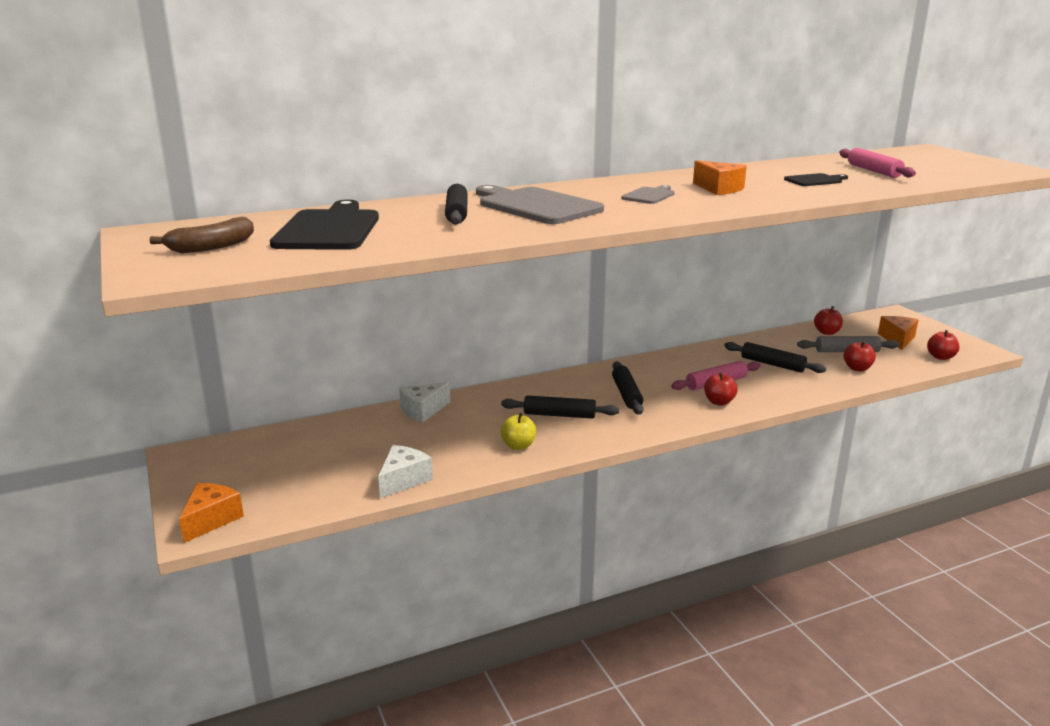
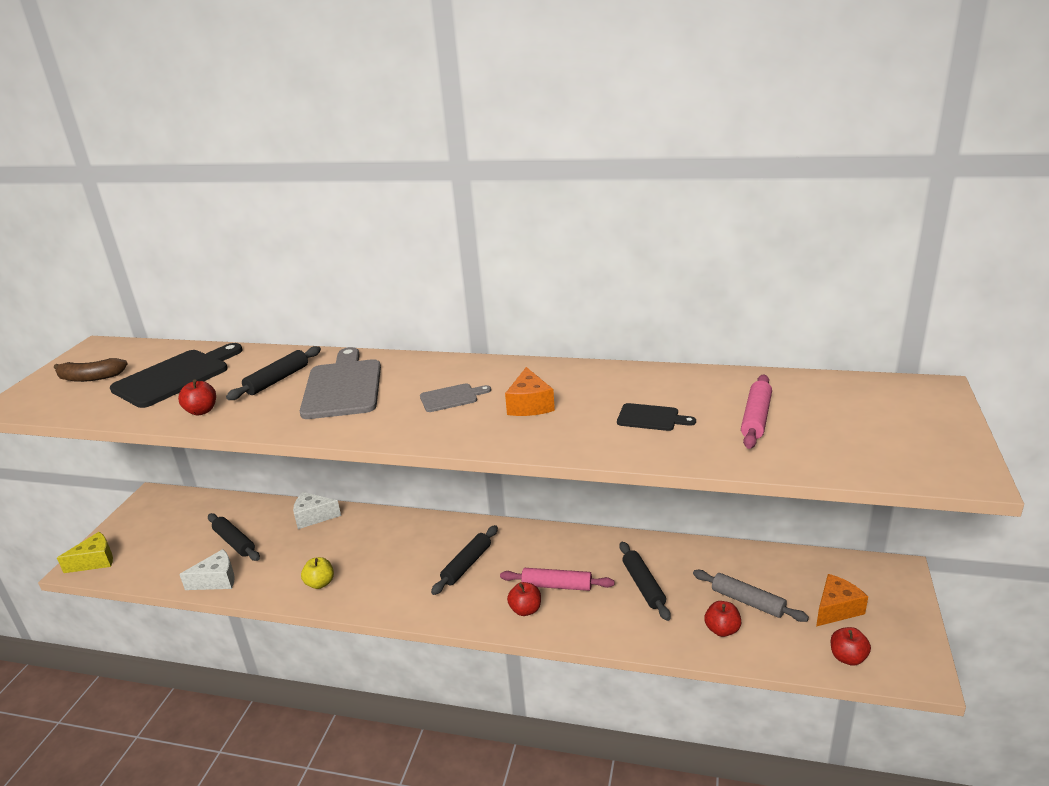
camera: 40 degrees right, 5 degrees up
(211, 520) = (95, 561): orange cheese -> yellow cheese
(559, 415) = (389, 564): black rolling pin -> black rolling pin (234, 542)
(827, 332) = (767, 566): red apple -> red apple (202, 411)

